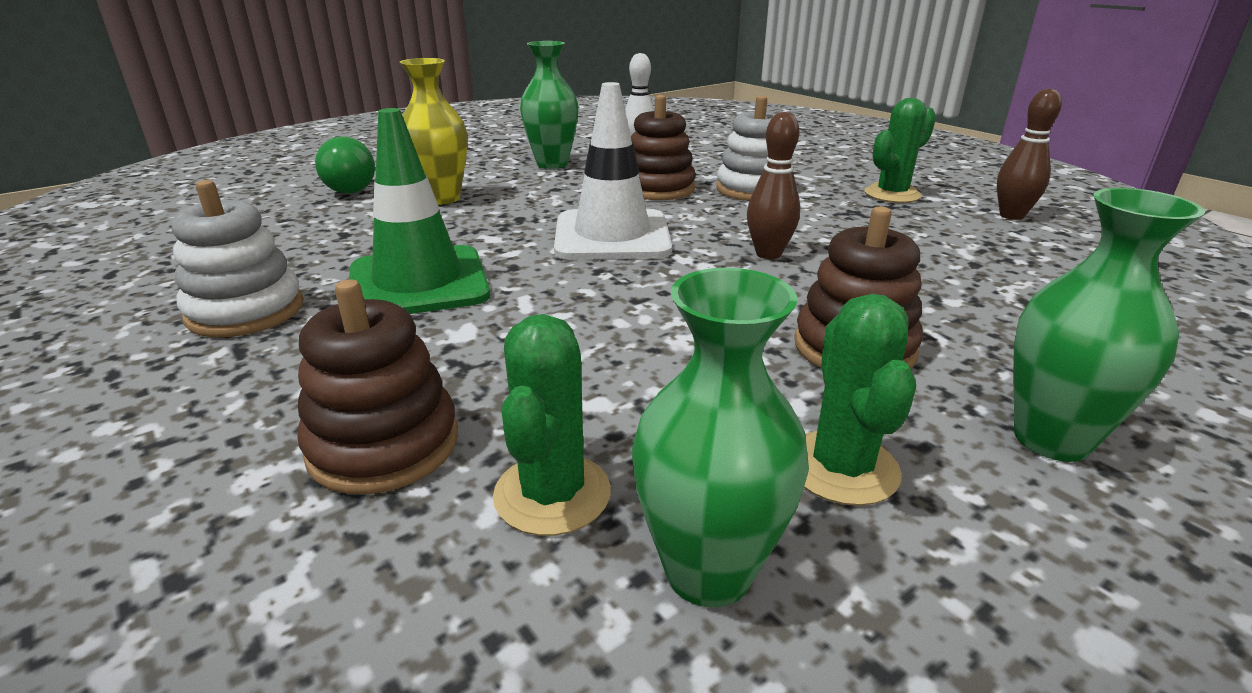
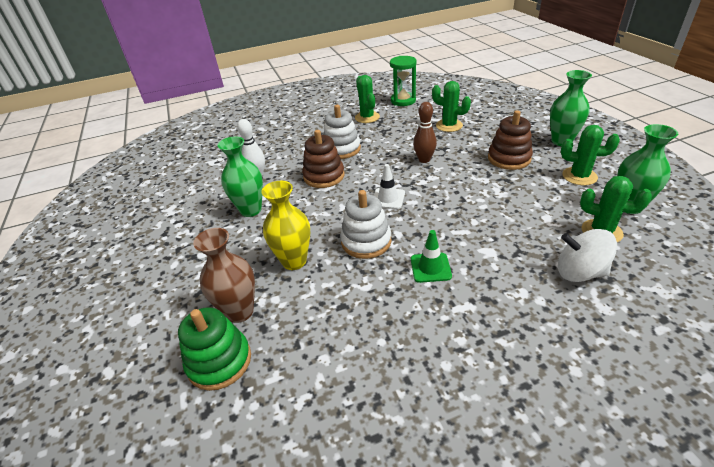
camera: 70 degrees left, 10 degrees up
(246, 311) = (454, 338): white stacking toy -> white stacking toy (366, 241)
(275, 191) = (219, 361): none -> green stacking toy
(351, 187) = (240, 311): green light bulb -> brown vase
(384, 445) = (579, 272): brown stacking toy -> white spinning top
(418, 283) = (430, 267): green traffic cone -> green traffic cone, size x0.52
(612, 236) = (388, 198): white traffic cone -> white traffic cone, size x0.52
(950, 268) = (449, 125): none -> green cactus
(1011, 215) = (403, 101): brown bowling pin -> green hourglass

